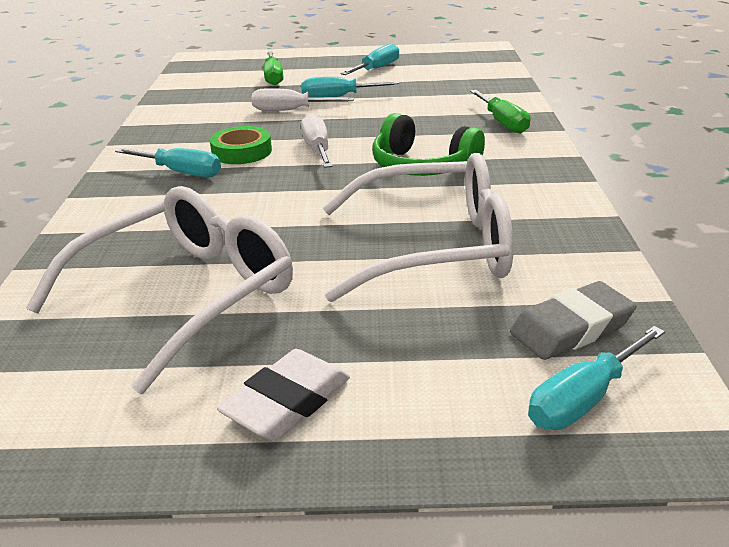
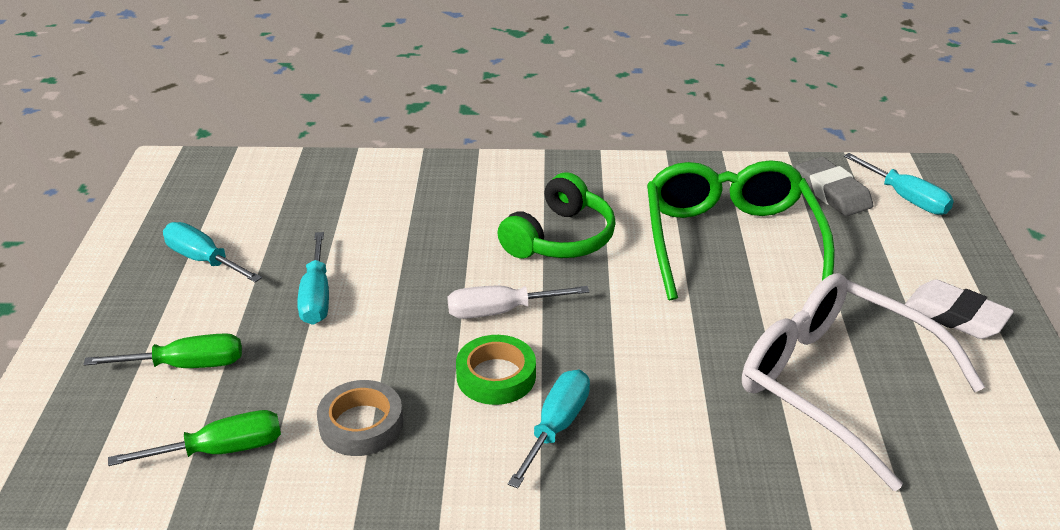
camera: 90 degrees left, 5 degrees up
(207, 119) = (361, 424): none -> grey tape
(290, 110) = (353, 340): white screwdriver -> none
(434, 248) = (730, 241): white glasses -> green glasses
(503, 123) = (451, 180): green screwdriver -> green screwdriver (221, 450)

